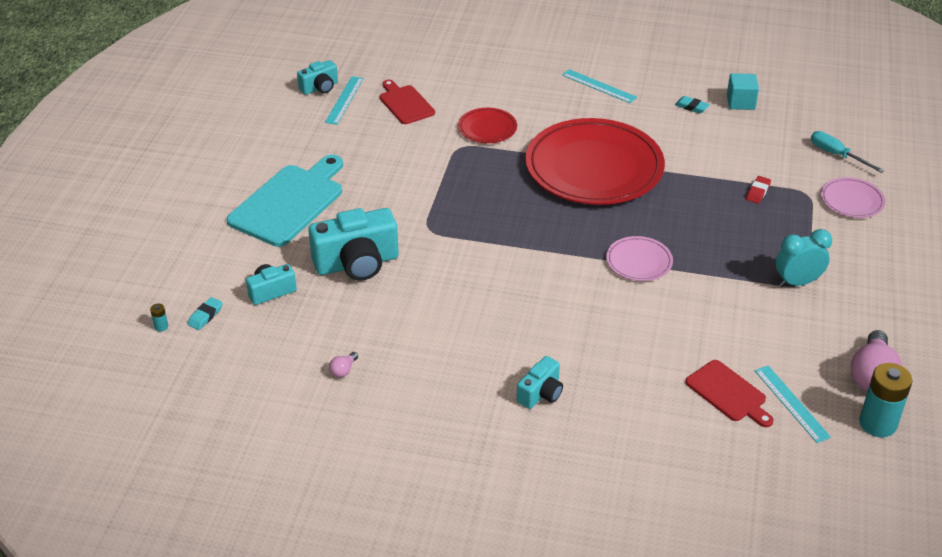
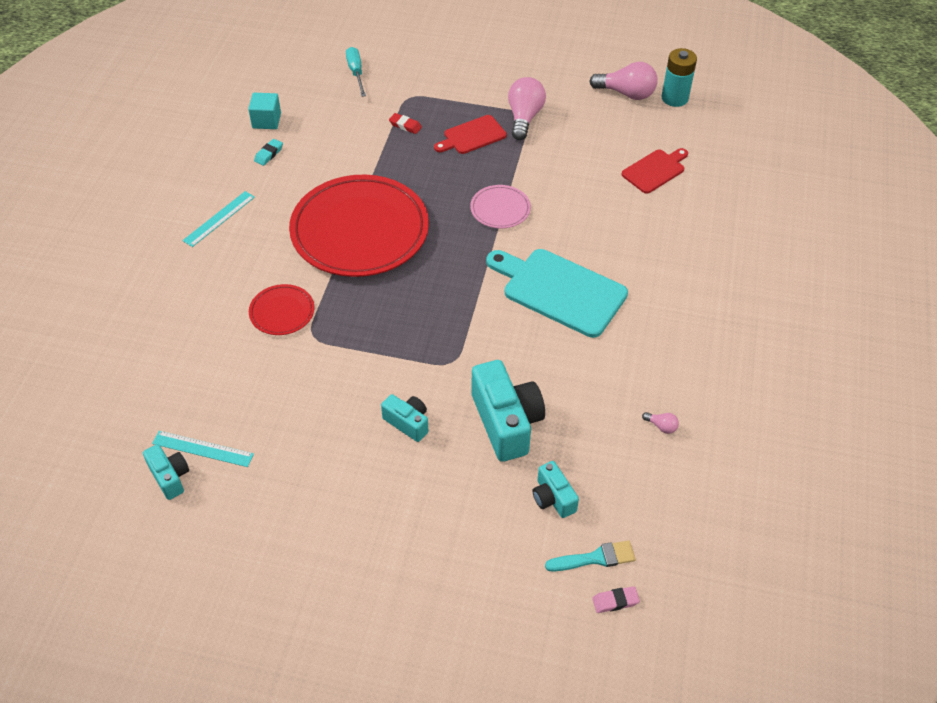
camera: 90 degrees left, 10 degrees up
(161, 326) = (615, 601): turquoise battery -> pink eraser
(205, 316) = (595, 558): turquoise eraser -> turquoise brush
(289, 202) = (401, 492): turquoise cutting board -> turquoise cutting board (559, 290)
(405, 103) = (221, 387): red cutting board -> red cutting board (472, 136)
(541, 393) = (671, 282): turquoise camera -> turquoise camera (407, 423)
(791, 403) = (661, 138): turquoise ruler -> none
(797, 282) = (524, 117): turquoise clock -> pink light bulb
(837, 155) = (356, 72): turquoise screwdriver -> turquoise screwdriver turned 120 degrees clockwise
(852, 200) = (420, 73): pink plate -> none

